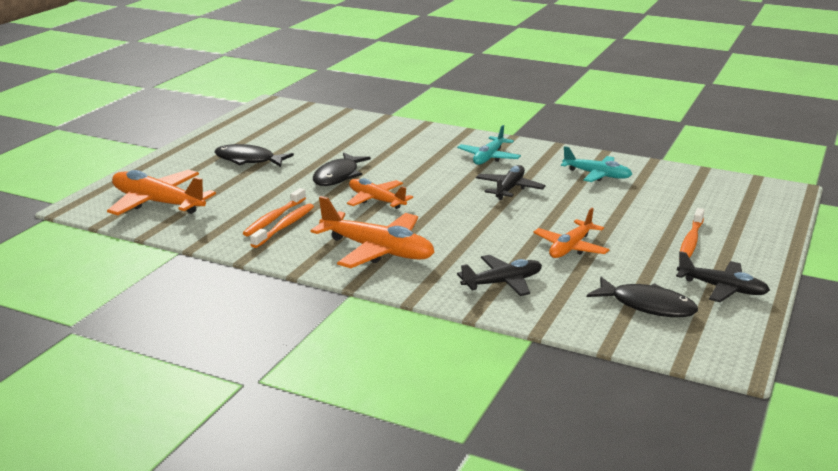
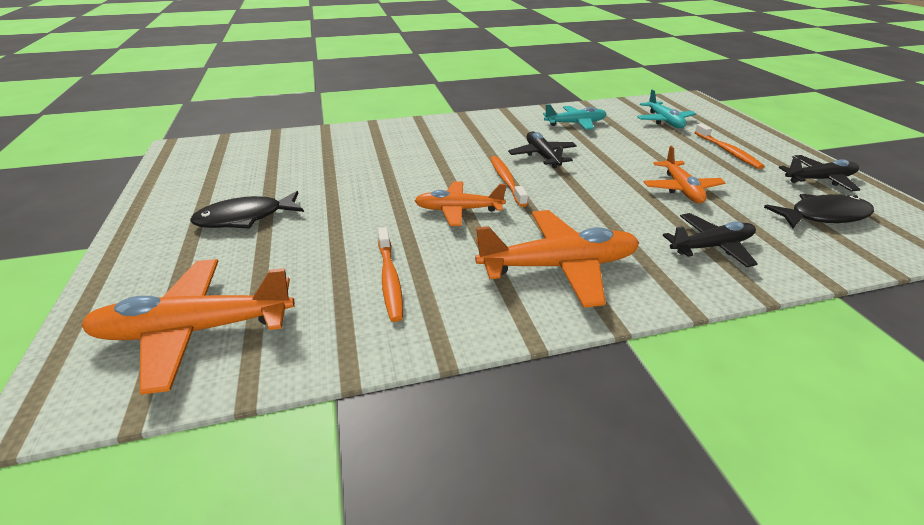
camera: 40 degrees left, 10 degrees up
(285, 226) = (419, 284): orange toothbrush -> orange toothbrush (506, 181)
(338, 176) = (377, 199): black fish -> none
(488, 157) = (476, 135): turquoise plane -> turquoise plane (664, 121)
(503, 283) = (711, 246): black plane -> black plane turned 45 degrees clockwise

